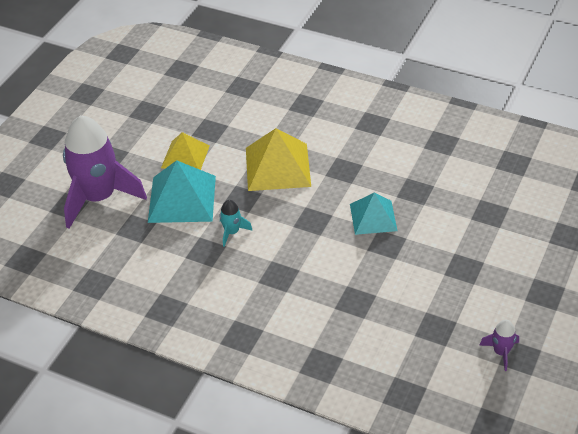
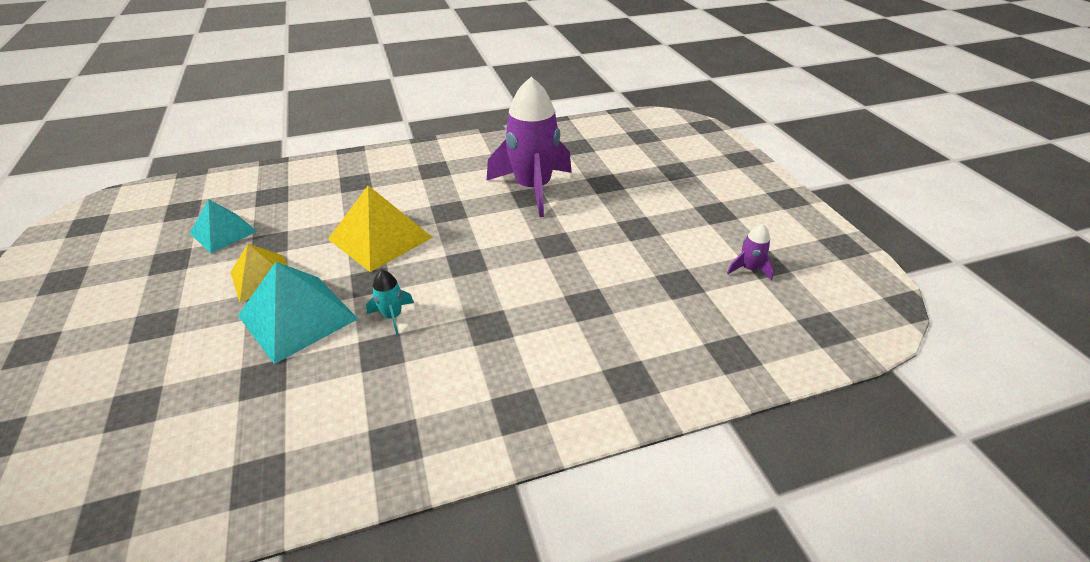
camera: 45 degrees left, 5 degrees down
(99, 197) = (175, 374): purple rocket -> purple rocket (532, 188)
(373, 217) = (519, 231): turquoise pyramid -> turquoise pyramid (223, 232)

